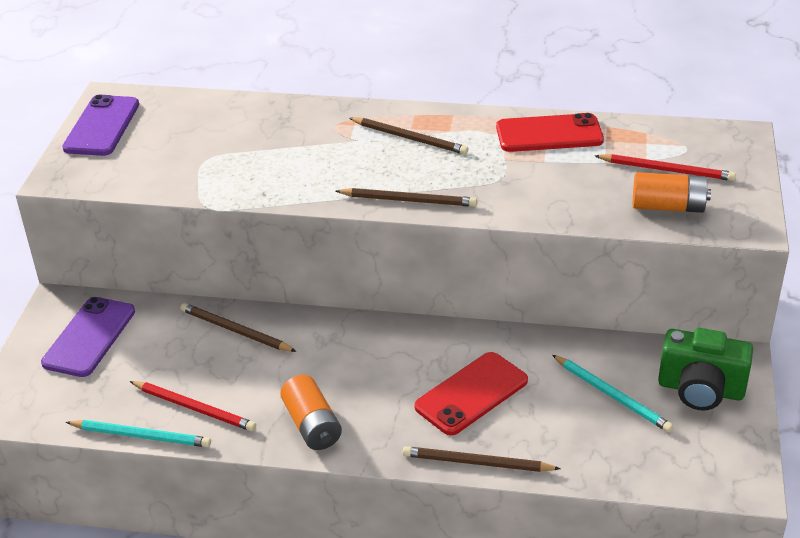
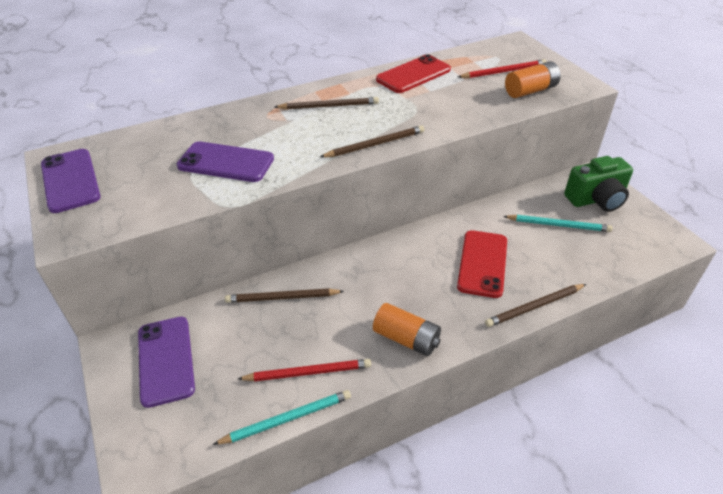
camera: 35 degrees left, 5 degrees up
(246, 162) = (226, 162): none -> purple phone

